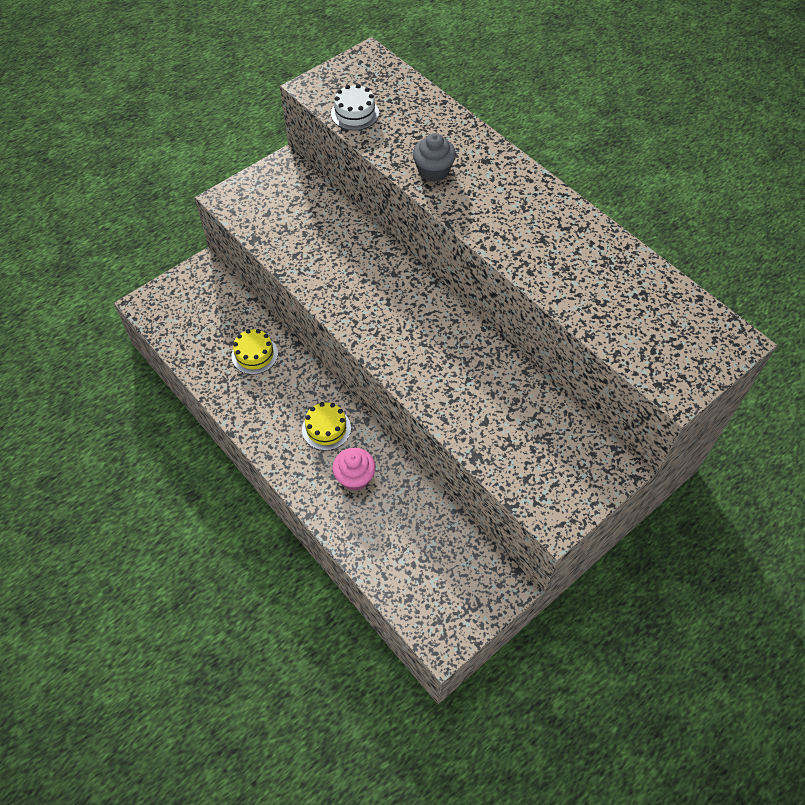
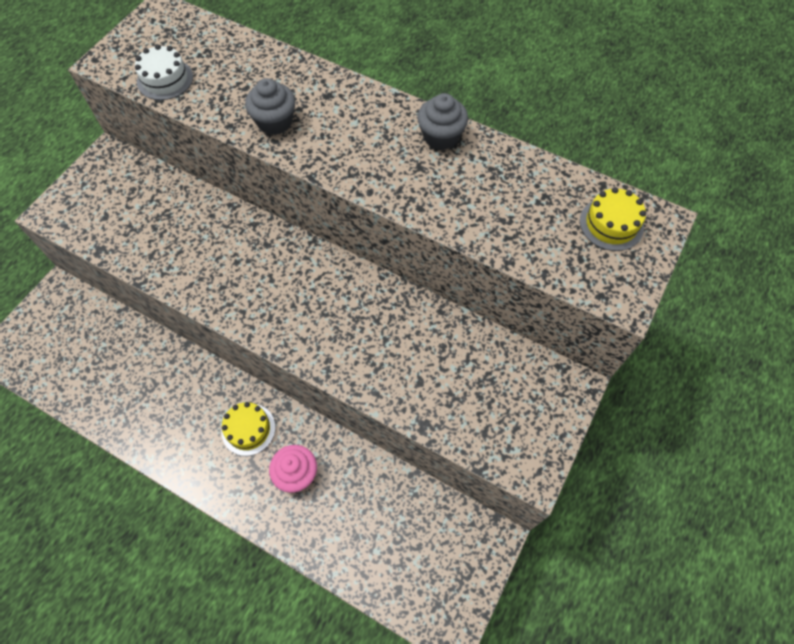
camera: 20 degrees left, 5 degrees up
(254, 355) = (144, 371): yellow cake -> yellow cake (611, 224)
(571, 220) = (441, 136): none -> grey cupcake

